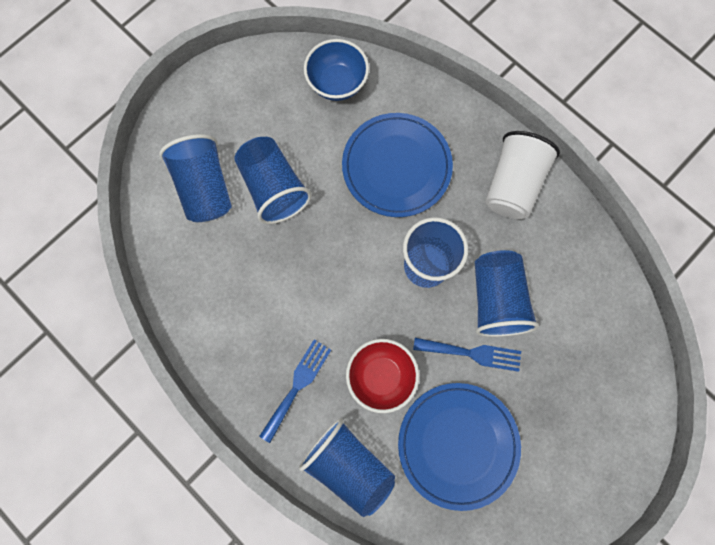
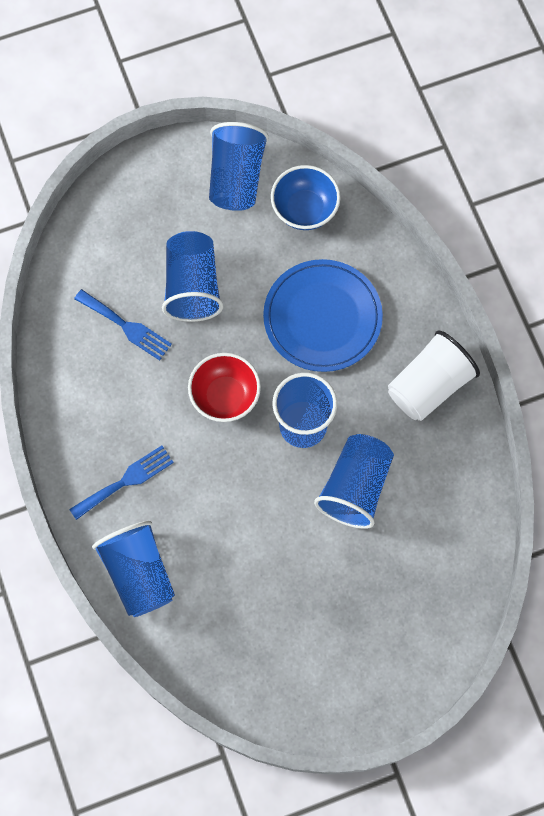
camera: 25 degrees right, 5 degrees down
(205, 188) = (127, 257): blue cup -> blue cup (236, 178)
(381, 376) = (208, 508): red bowl -> red bowl (225, 396)
(458, 444) = (249, 603): blue plate -> none
(472, 353) = (306, 527): blue fork -> blue fork (126, 326)

